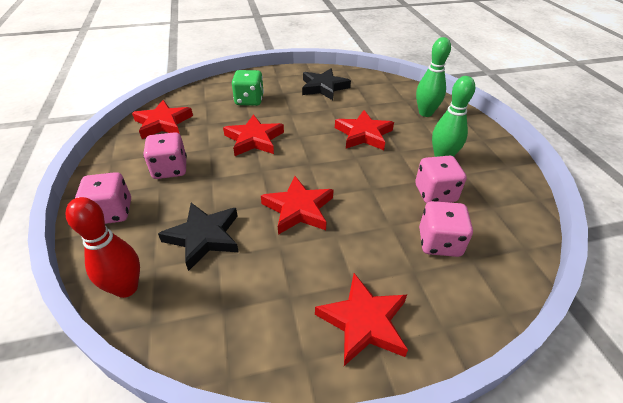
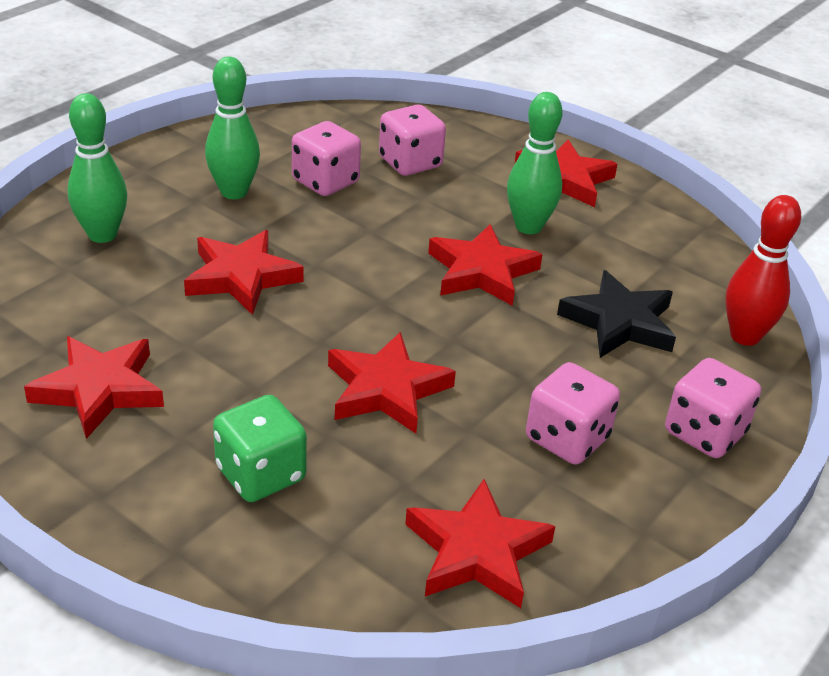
camera: 130 degrees left, 5 degrees down
(322, 257) = (528, 227): none -> green bowling pin
(323, 87) = (99, 390): black star -> red star

